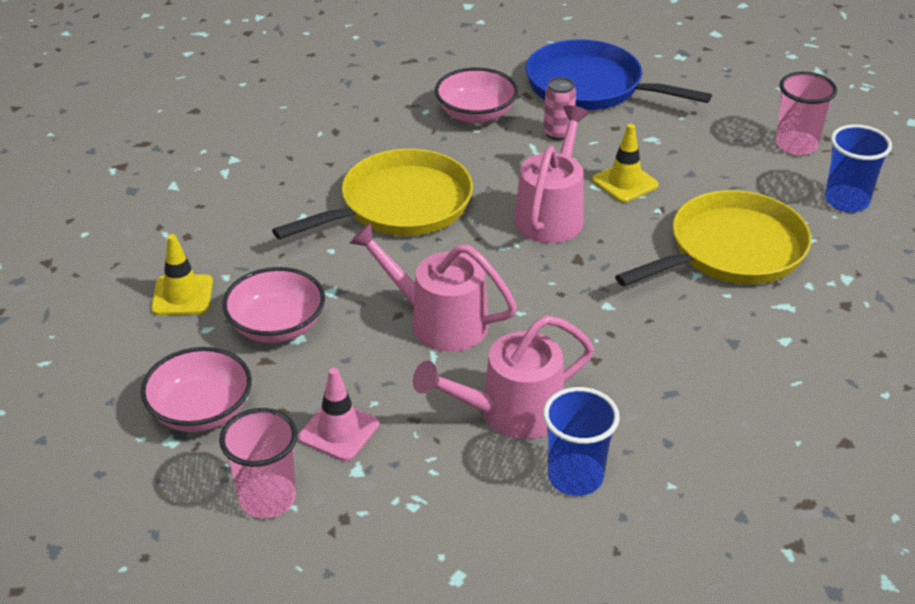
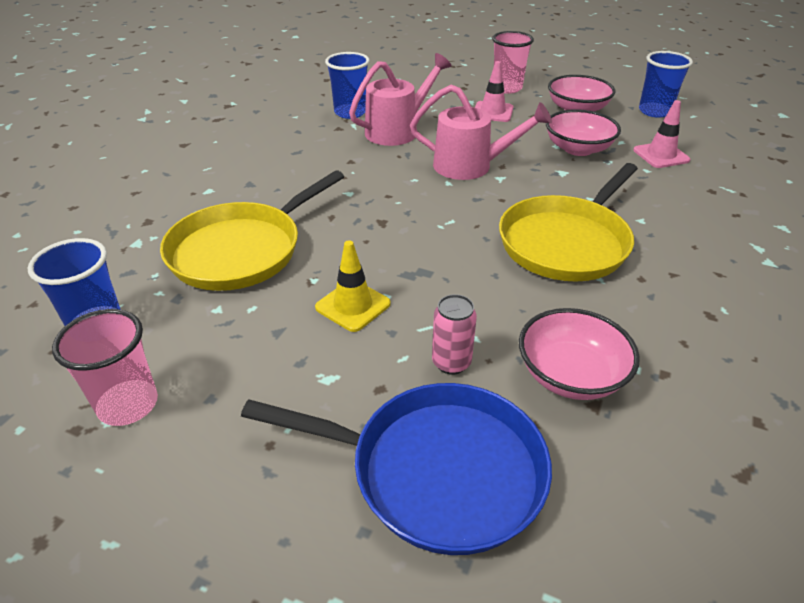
camera: 165 degrees right, 0 degrees up
(88, 383) = (654, 111): none -> blue cup
(182, 295) = (661, 155): yellow traffic cone -> pink traffic cone
(552, 214) = (419, 258): pink watering can -> none

